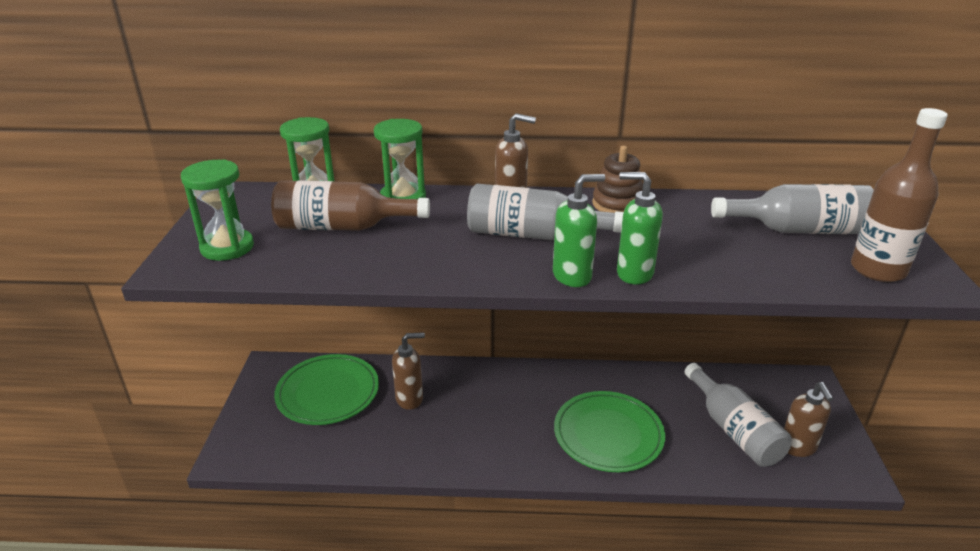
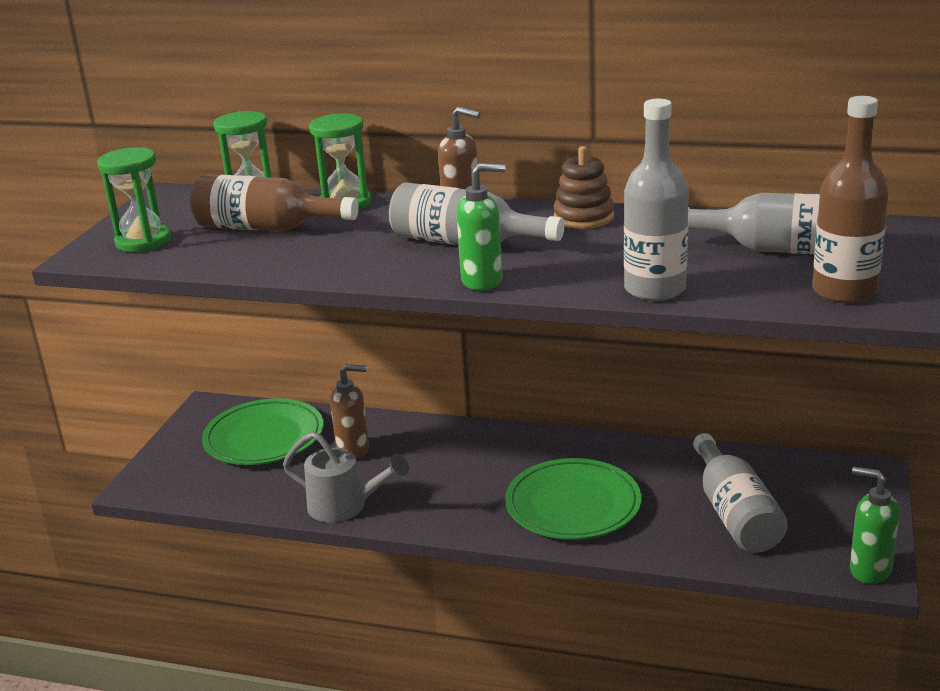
camera: 15 degrees right, 5 degrees down
(422, 457) = (345, 507): none -> grey watering can
(634, 273) = (552, 282): green soap dispenser -> green soap dispenser (869, 570)
(725, 276) = (654, 289): none -> grey bottle
(798, 447) = (809, 539): brown soap dispenser -> none

